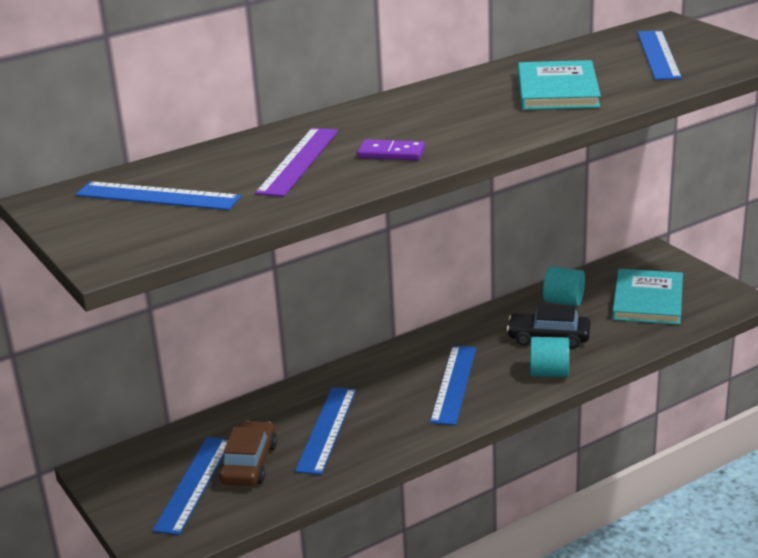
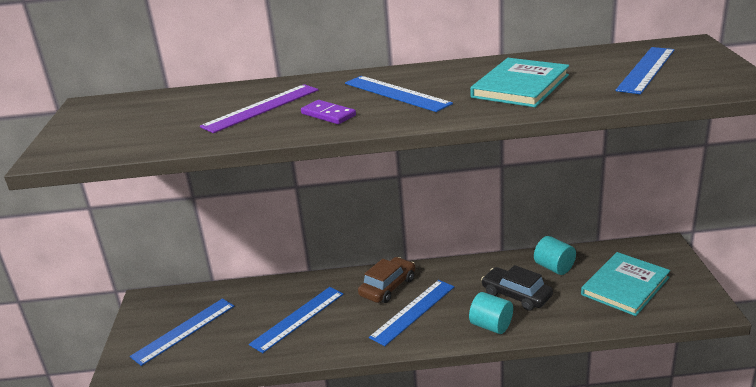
camera: 30 degrees right, 0 degrees up
(157, 196) = (145, 115): blue ruler -> blue ruler (396, 93)
(249, 463) = (228, 327): brown car -> brown car (388, 287)

